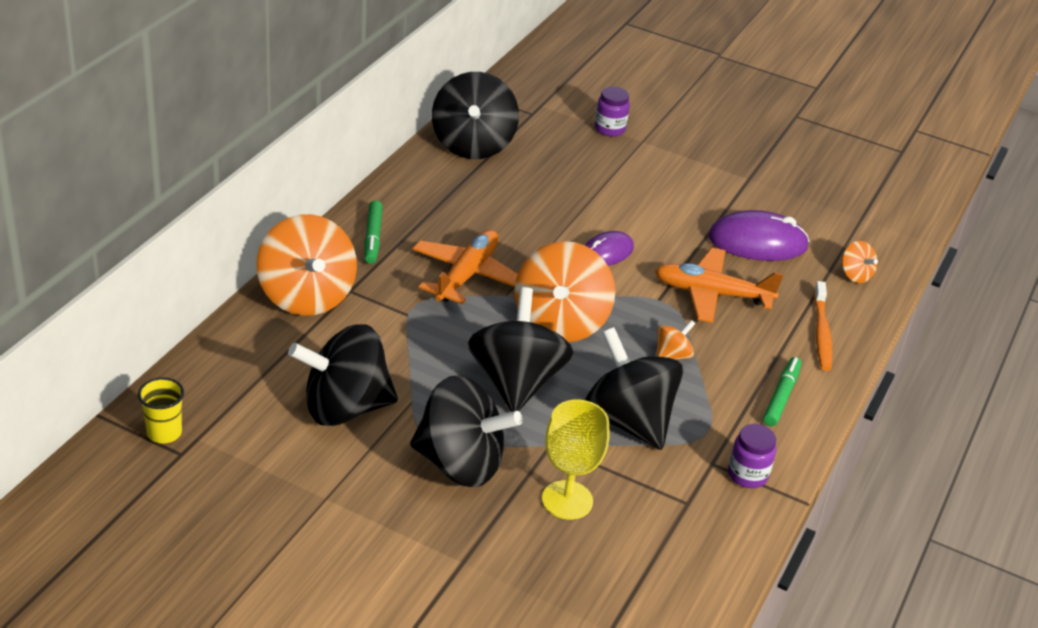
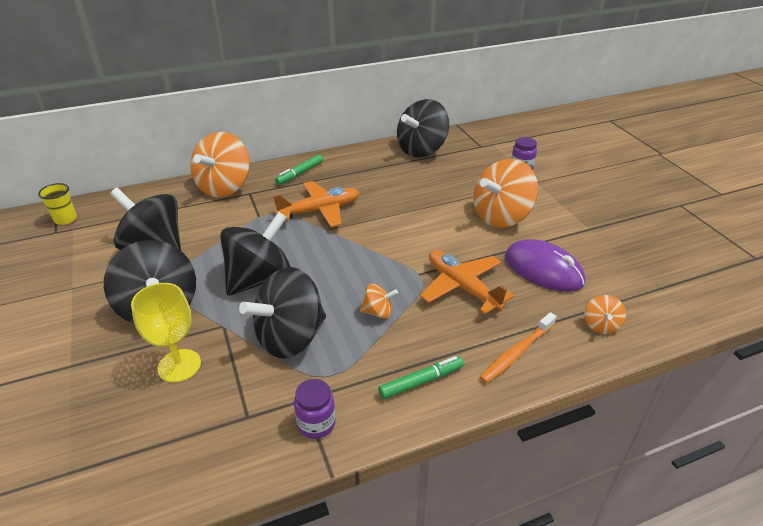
camera: 45 degrees right, 0 degrees up
(560, 323) = (335, 258): orange spinning top -> orange spinning top (501, 217)
(606, 252) = (423, 232): purple mouse -> none
(628, 421) = (290, 337): black spinning top -> black spinning top turned 135 degrees counterclockwise

